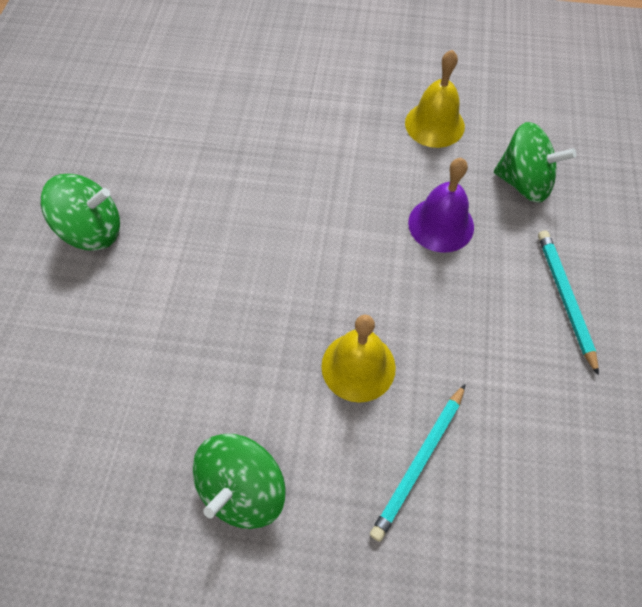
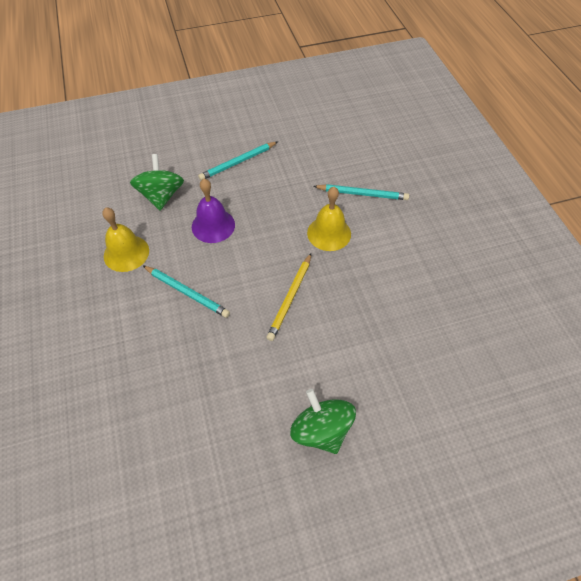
camera: 115 degrees left, 5 degrees down
(242, 489) = (424, 256): green spinning top -> none
(274, 269) = (290, 298): none -> yellow pencil
(343, 165) = (186, 292): none -> turquoise pencil

